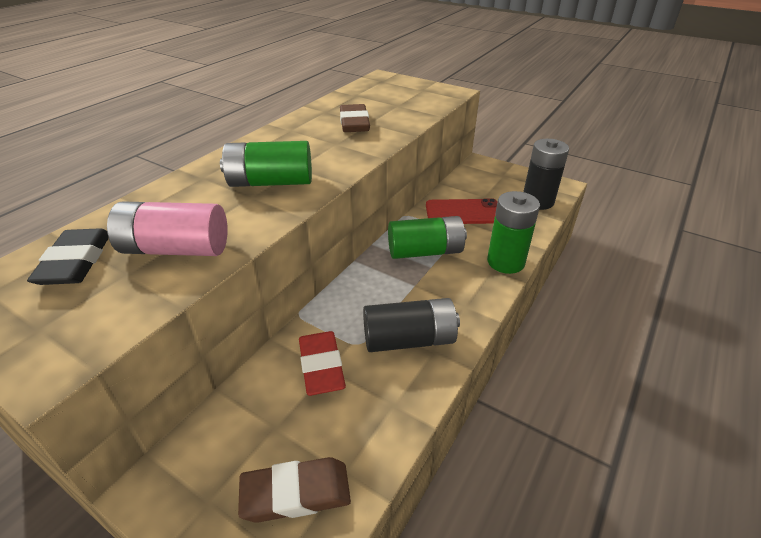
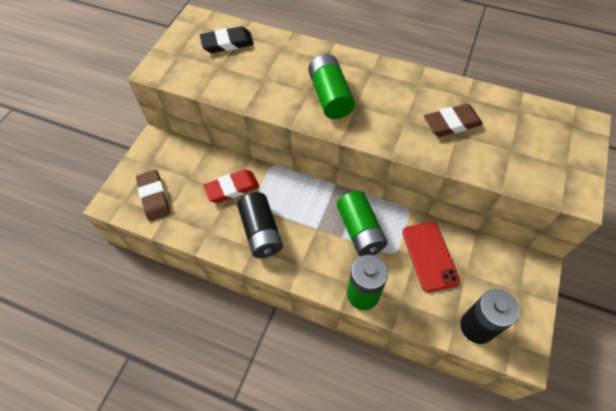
camera: 80 degrees right, 20 degrees up
(176, 249) = (245, 77): pink battery -> none

